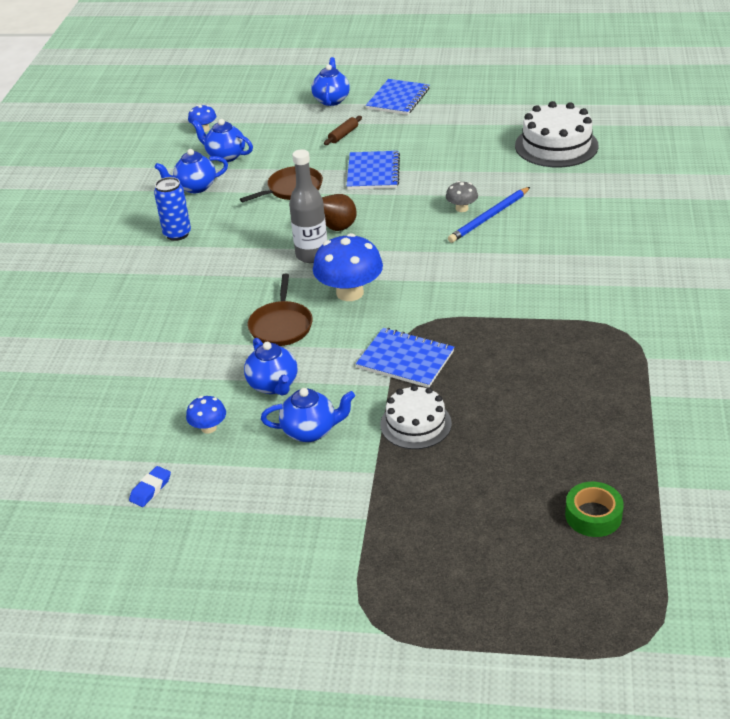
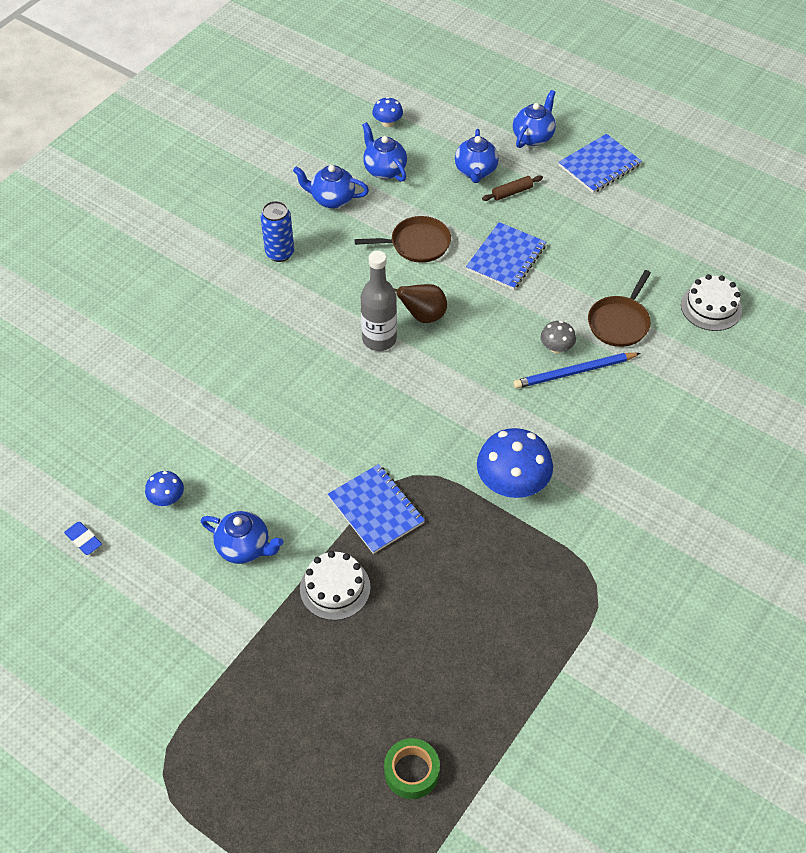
camera: 25 degrees right, 15 degrees up
(150, 489) = (83, 540): blue eraser -> blue eraser turned 75 degrees clockwise
(273, 385) = (247, 479): blue teapot -> blue teapot (475, 171)
(281, 325) = (297, 412): brown pan -> brown pan (619, 322)
(350, 293) = (382, 403): blue mushroom -> blue mushroom (512, 484)
(556, 146) = (711, 307): white cake -> white cake, size x0.64

